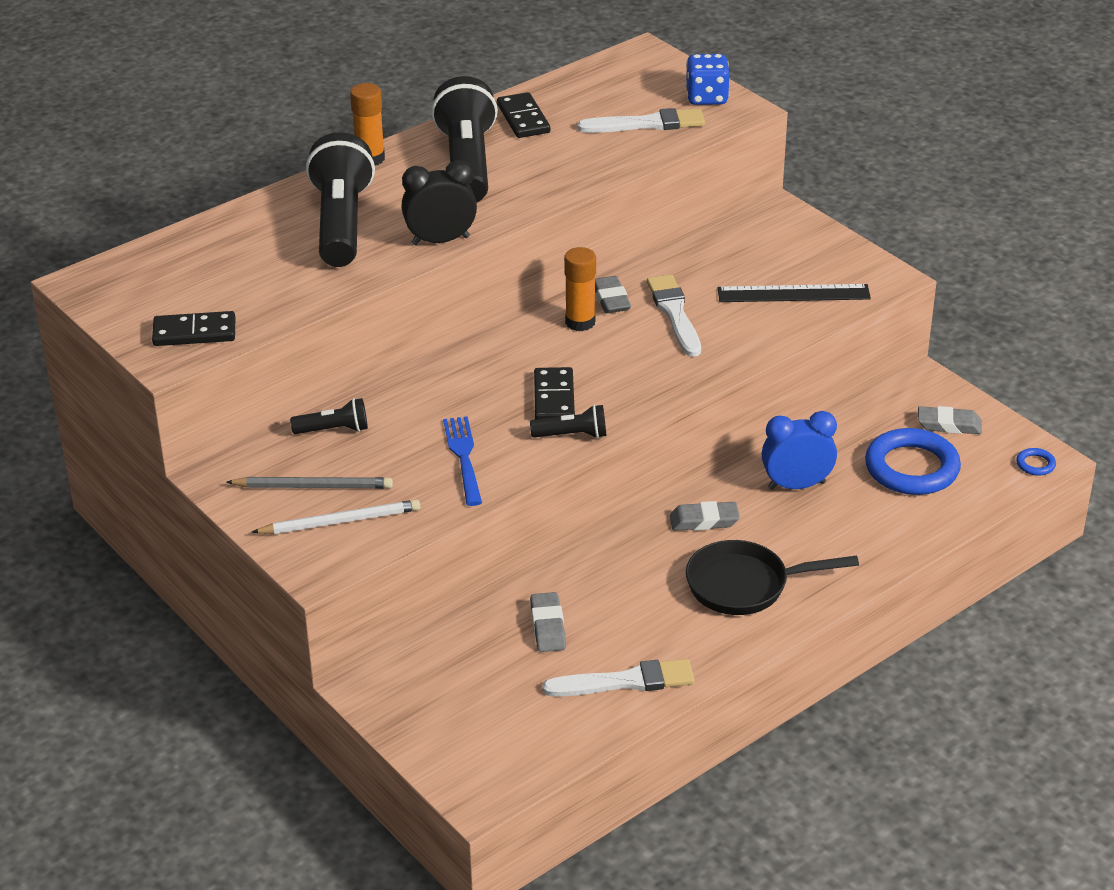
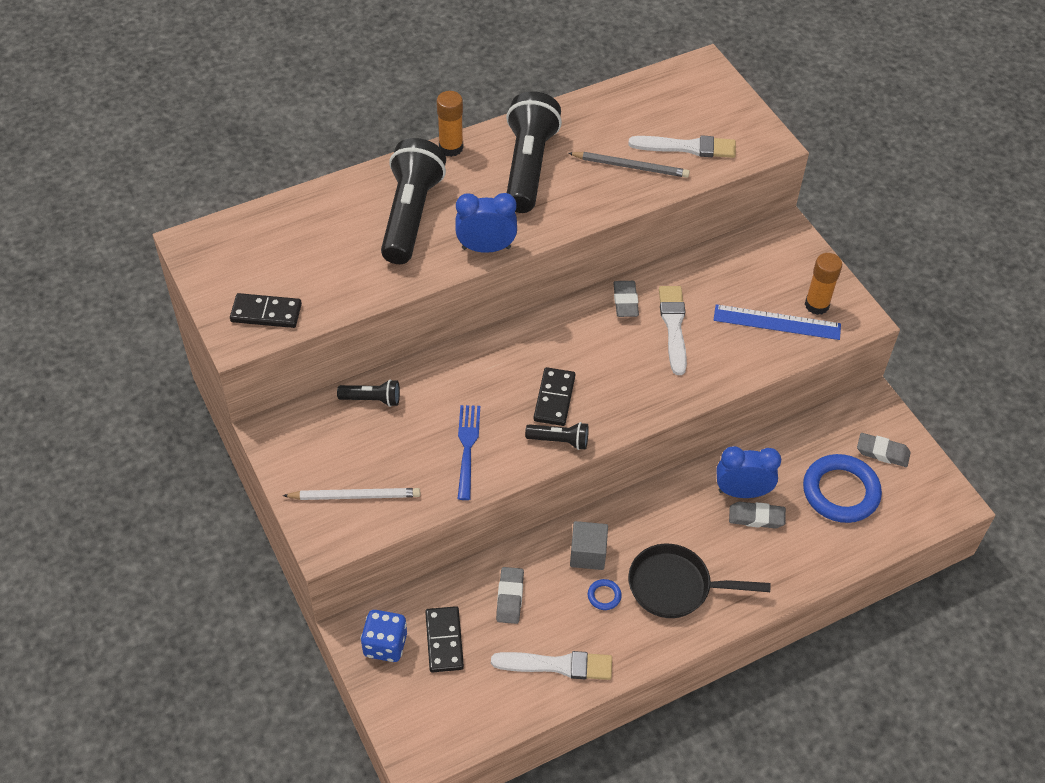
camera: 10 degrees right, 15 degrees up
(313, 486) = (342, 455): grey pencil -> grey pencil (630, 166)
(440, 240) = (486, 248): black clock -> blue clock
(523, 119) = (586, 124): black domino -> black domino (444, 641)
(580, 322) = (594, 322): orange glue stick -> orange glue stick (816, 305)
(630, 571) = (588, 554): none -> grey cube
(704, 521) = (659, 514): grey eraser -> grey eraser (756, 517)
(706, 97) = (744, 126): blue dice -> blue dice (385, 645)
(793, 293) = (777, 322): black ruler -> blue ruler
(1035, 464) = (944, 507): blue ring -> blue ring (604, 596)

